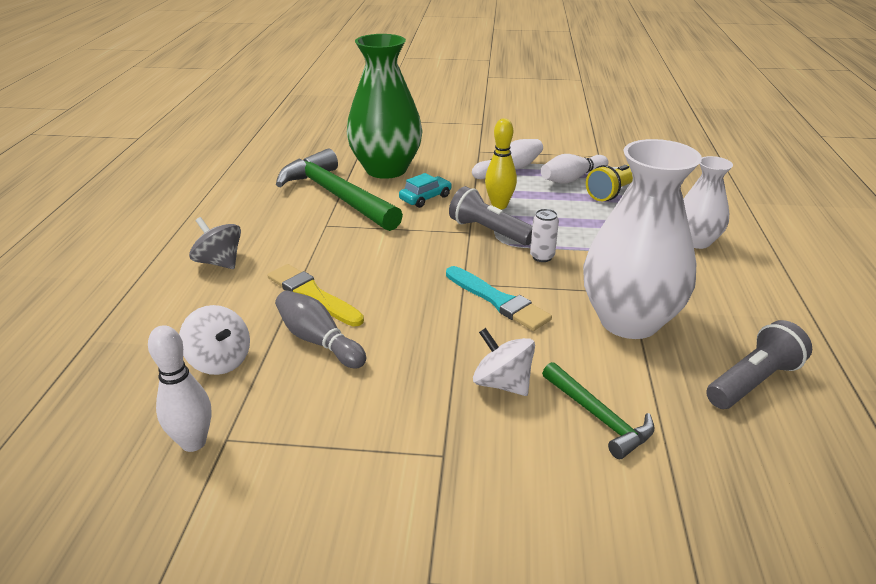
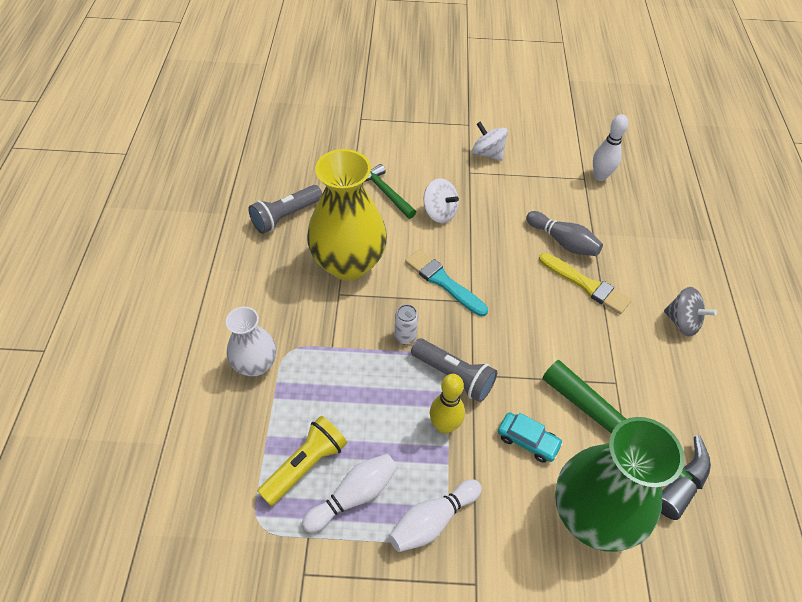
camera: 175 degrees right, 20 degrees up
(220, 360) = (618, 225): white spinning top -> white spinning top (487, 153)
(425, 198) = (528, 440): turquoise car -> turquoise car turned 105 degrees counterclockwise
(629, 321) = (348, 264): white vase -> yellow vase

